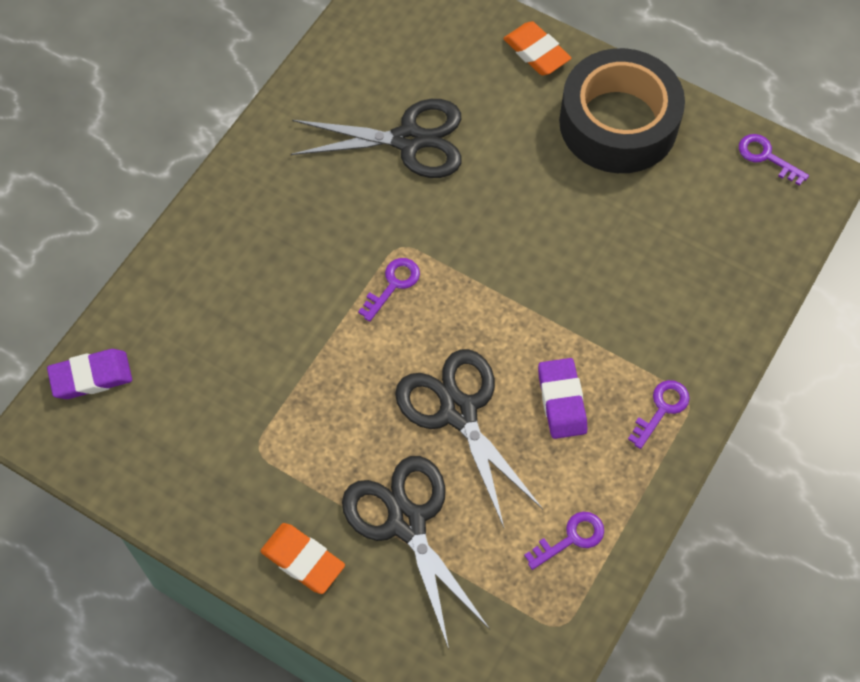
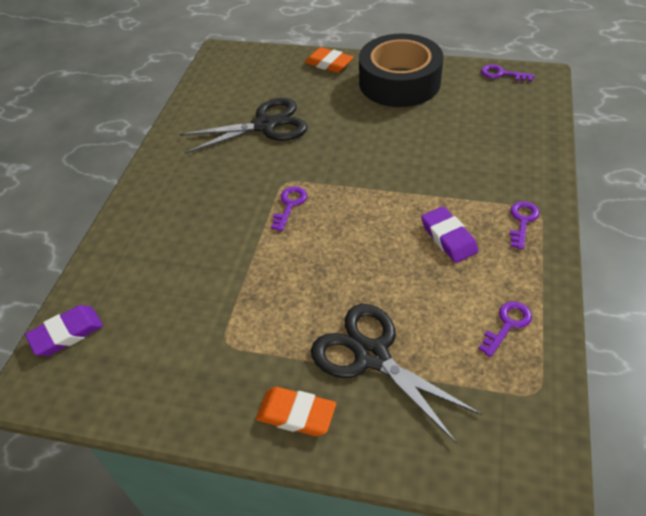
camera: 15 degrees left, 15 degrees down
(458, 412) = (375, 267): black scissors -> none

